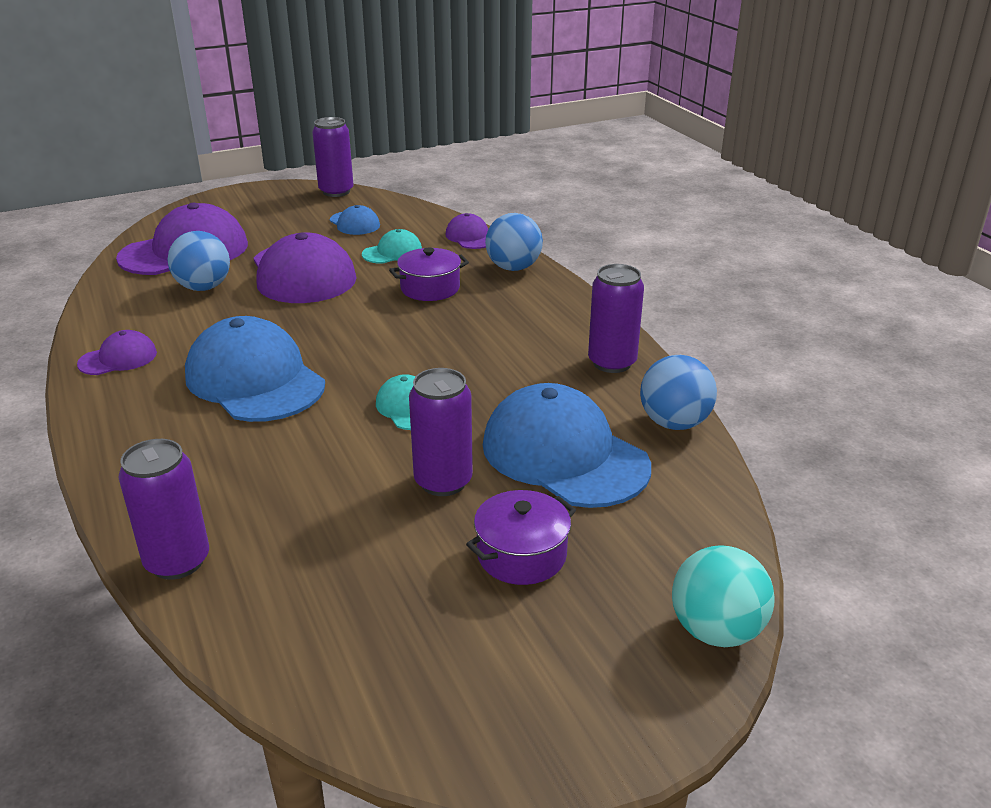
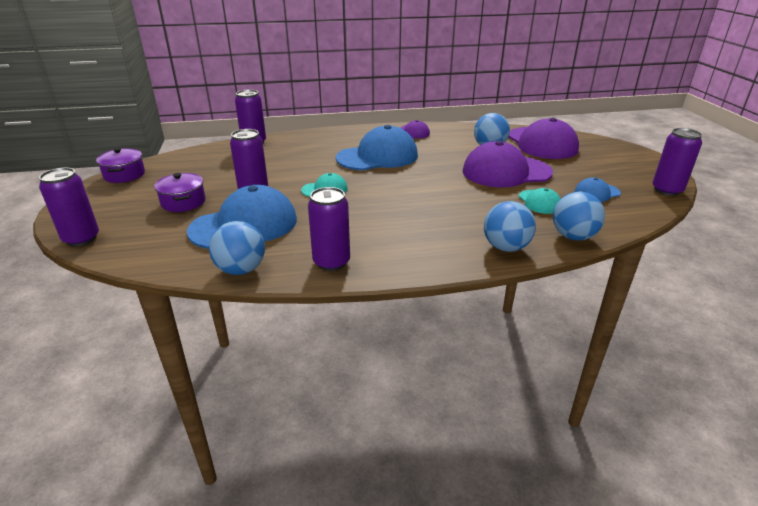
camera: 105 degrees right, 0 degrees up
(430, 288) = (474, 209): purple pot -> purple pot (124, 175)
(470, 237) = (573, 236): purple cap -> blue ball
(716, 630) = (81, 239): turquoise ball -> purple can

